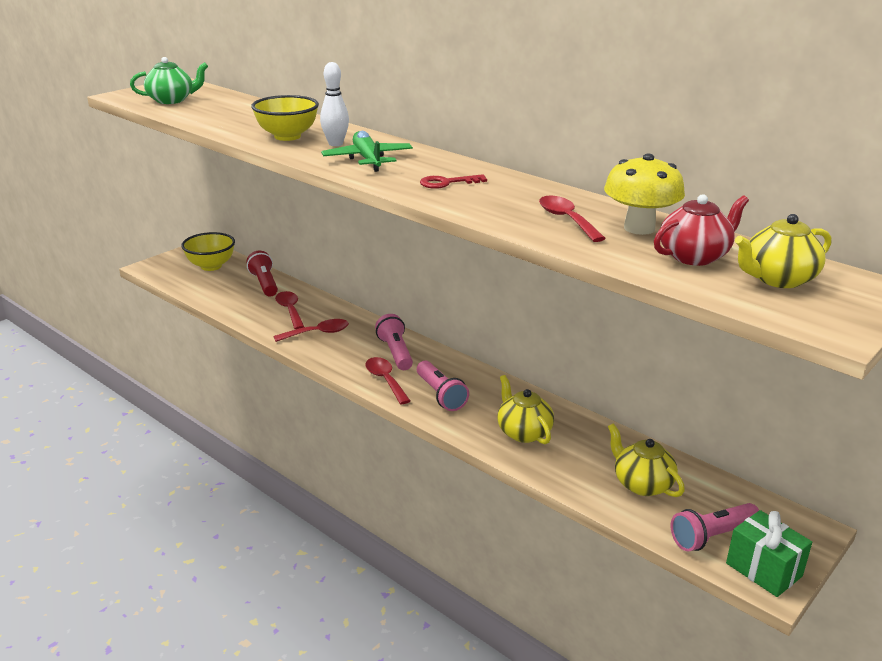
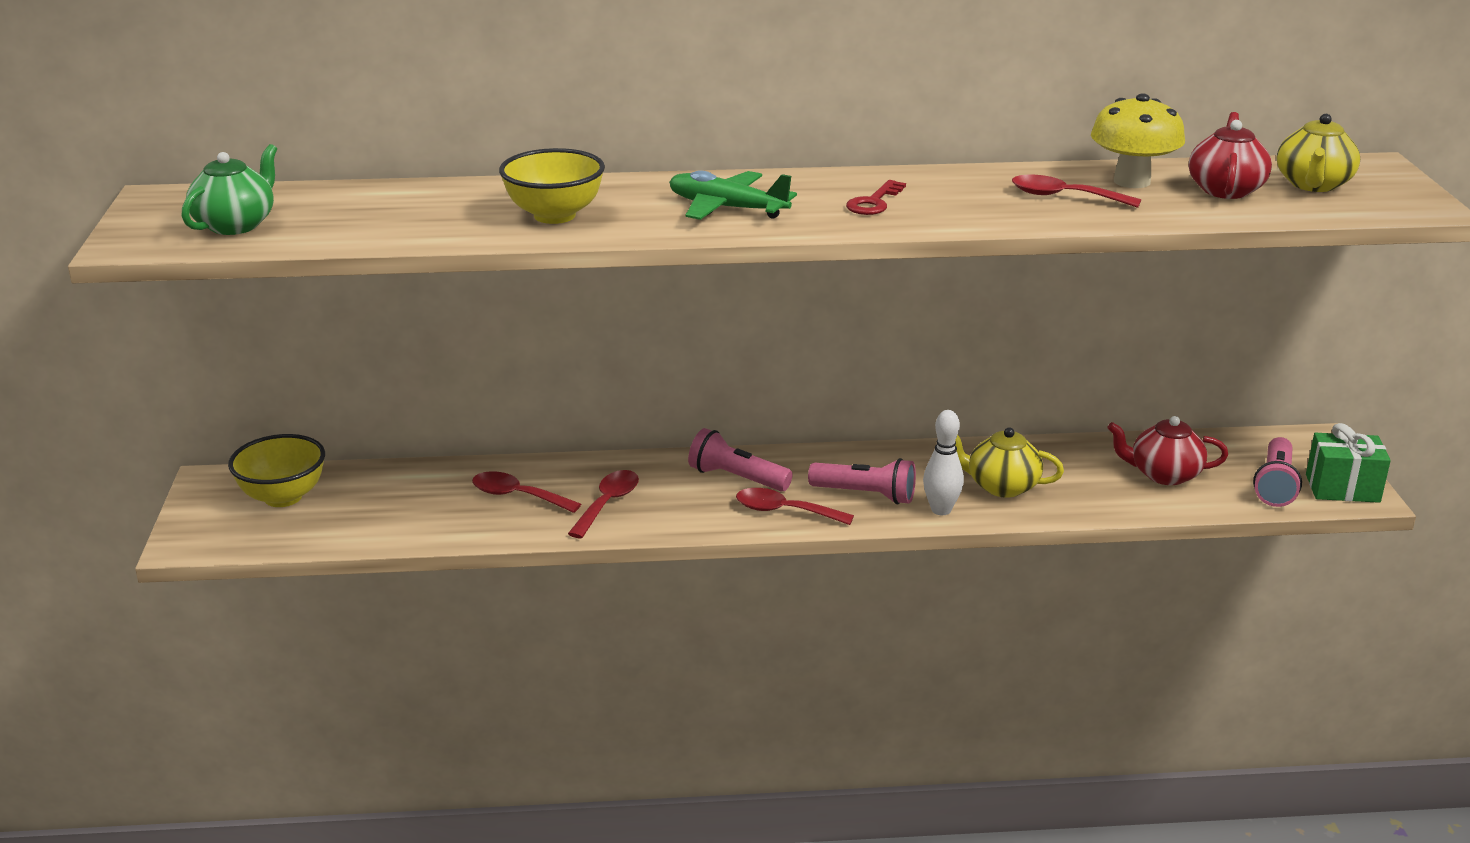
camera: 45 degrees left, 0 degrees up
(264, 284) = (412, 482): red flashlight -> none
(335, 144) = (637, 204): white bowling pin -> white bowling pin (941, 510)
(641, 484) = (1163, 474): yellow teapot -> red teapot

